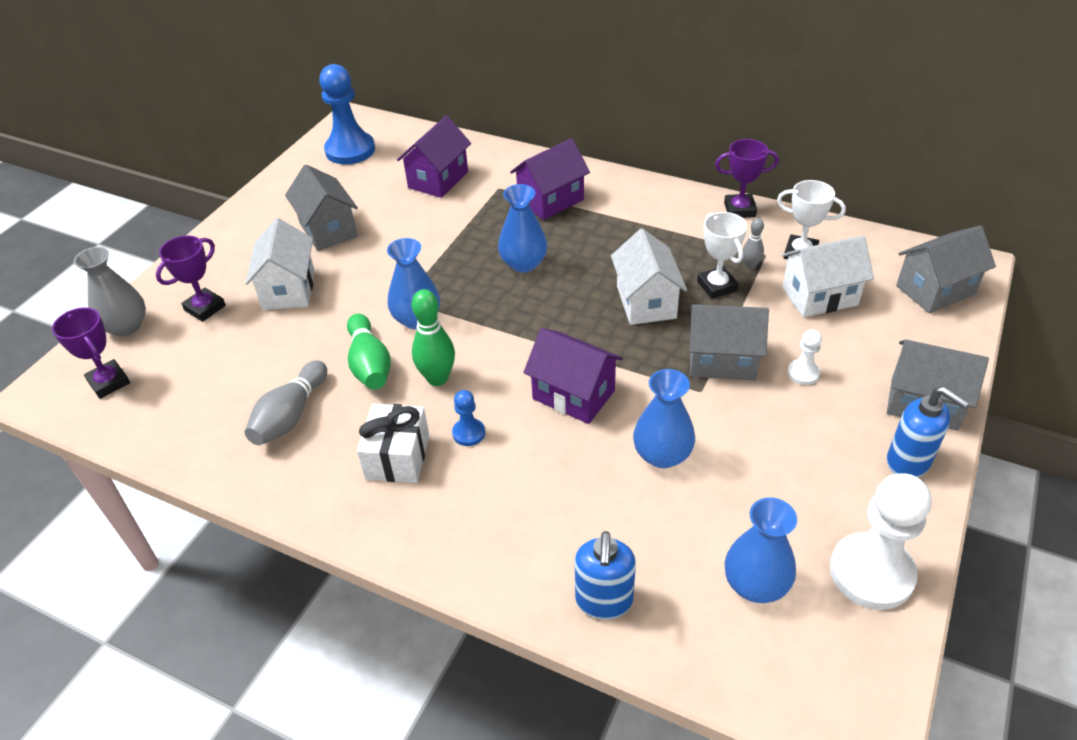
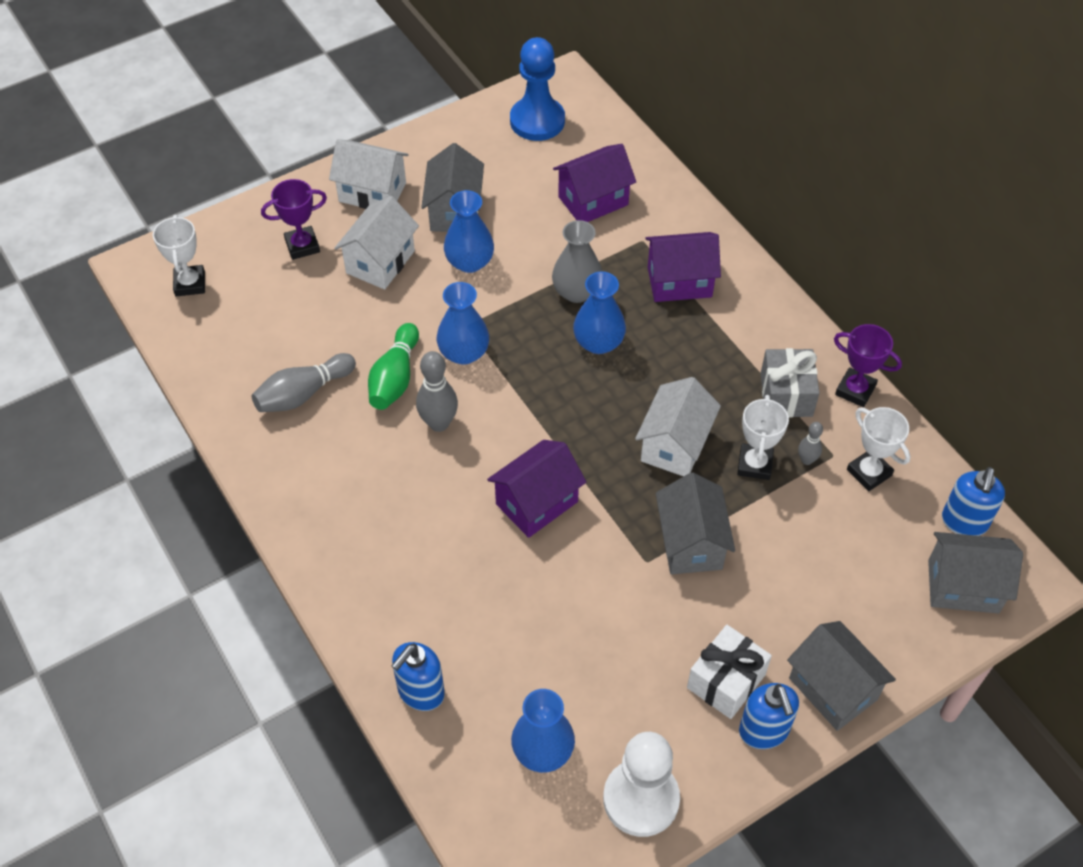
camera: 30 degrees right, 10 degrees up
(109, 382) = (190, 284): purple trophy -> white trophy
(126, 326) = (232, 232): grey vase -> grey vase (577, 292)
(398, 457) = (358, 480): white gift -> white gift (726, 681)
(437, 378) = (439, 423): green bowling pin -> grey bowling pin
(468, 433) = (426, 490): blue pawn -> none
(573, 395) = (537, 503): purple house -> purple house turned 75 degrees clockwise
(662, 455) = (563, 601): blue vase -> blue vase (469, 262)
(695, 233) = (786, 395): none -> grey gift
(722, 360) = (690, 543): grey house -> grey house turned 45 degrees clockwise
(803, 373) = (751, 597): white pawn -> none
(819, 296) = (842, 529): white house -> white house (372, 192)
(893, 252) = (964, 522): none -> blue soap dispenser

